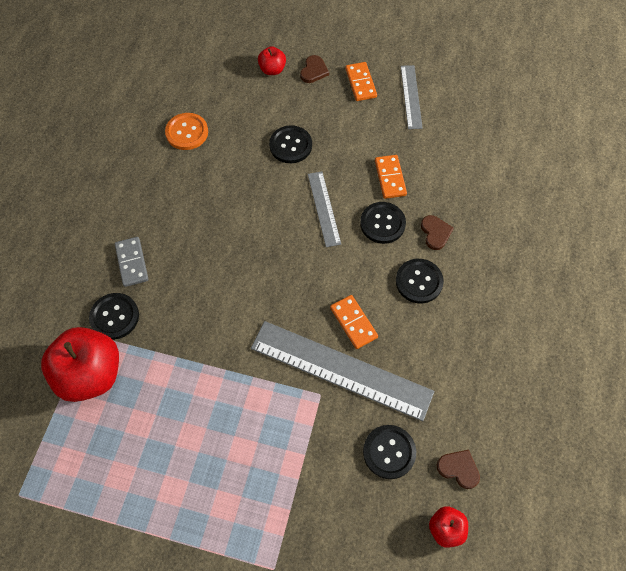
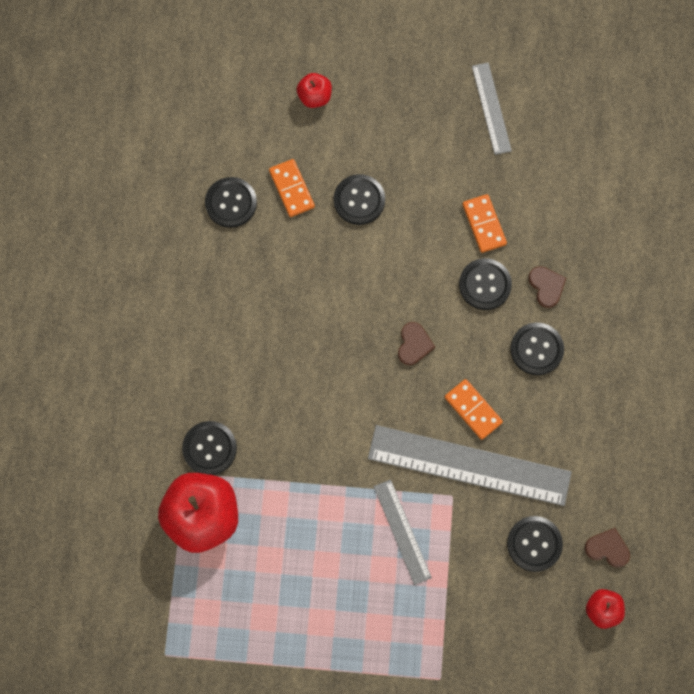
camera: 10 degrees left, 10 degrees up
(132, 262) = (211, 381): grey domino -> none
(187, 132) = (231, 203): orange button -> black button
(314, 71) = (366, 90): brown heart -> brown heart (414, 344)
(324, 208) = (414, 277): grey ruler -> grey ruler (402, 531)
(360, 83) = (427, 99): orange domino -> orange domino (291, 189)

